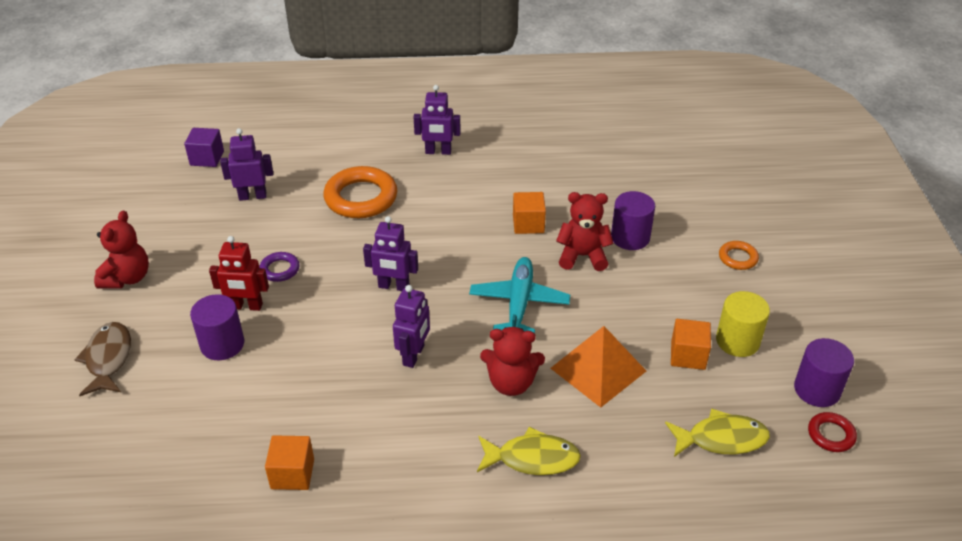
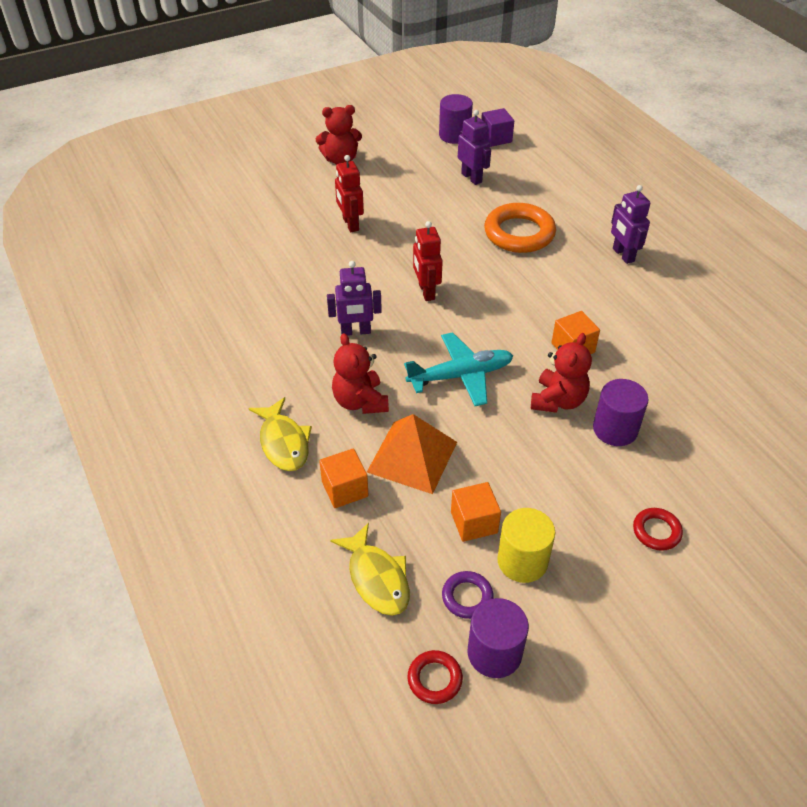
camera: 65 degrees right, 5 degrees up
(108, 359) = (261, 185): brown fish -> none
(222, 344) = (305, 229): purple cylinder -> purple cylinder (454, 135)
(280, 269) = (400, 224): purple ring -> purple ring (467, 597)
(292, 474) = (204, 311): orange cube -> orange cube (345, 489)
(393, 286) = (426, 291): purple robot -> red robot
(582, 256) = (558, 400): red teddy bear -> red teddy bear turned 45 degrees clockwise
(738, 258) = (656, 531): orange ring -> red ring

